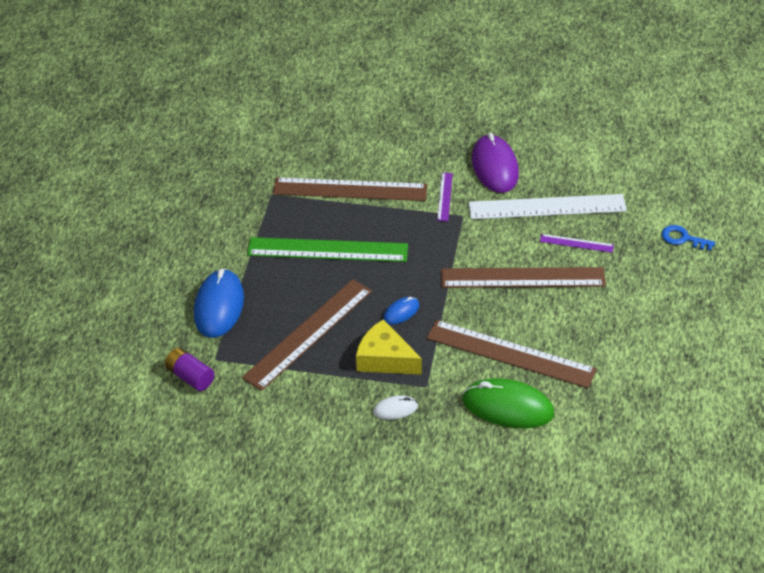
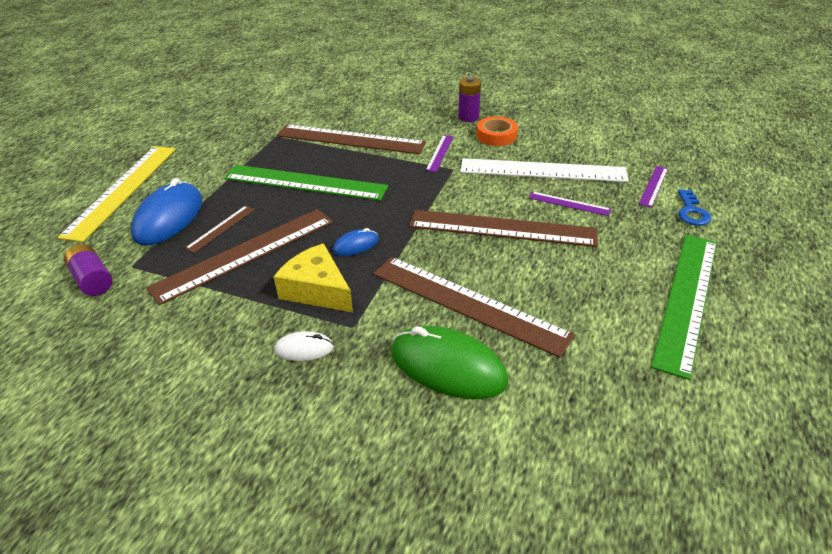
camera: 10 degrees right, 5 degrees down
(154, 281) = (122, 190): none -> yellow ruler
(273, 311) = (221, 228): none -> brown ruler
(460, 144) = (468, 117): none -> purple battery
(494, 167) = (496, 136): purple mouse -> orange tape
(649, 213) = (653, 186): none -> purple ruler
(679, 326) = (687, 299): none -> green ruler
(683, 238) = (691, 212): blue key -> blue key turned 120 degrees counterclockwise

